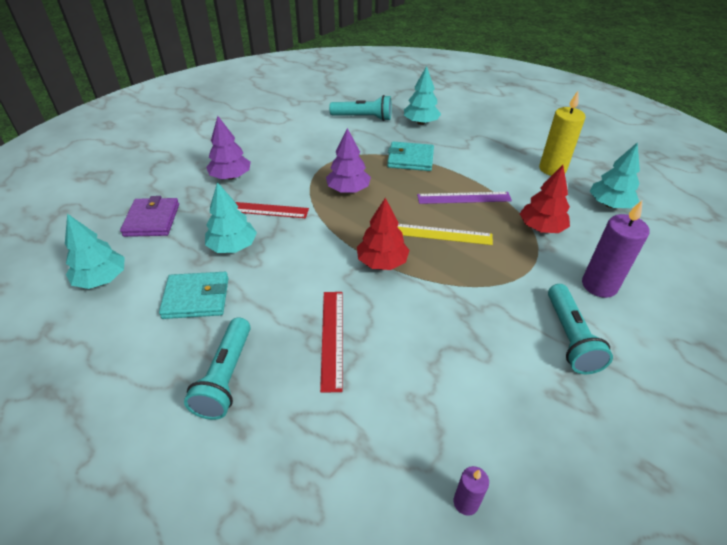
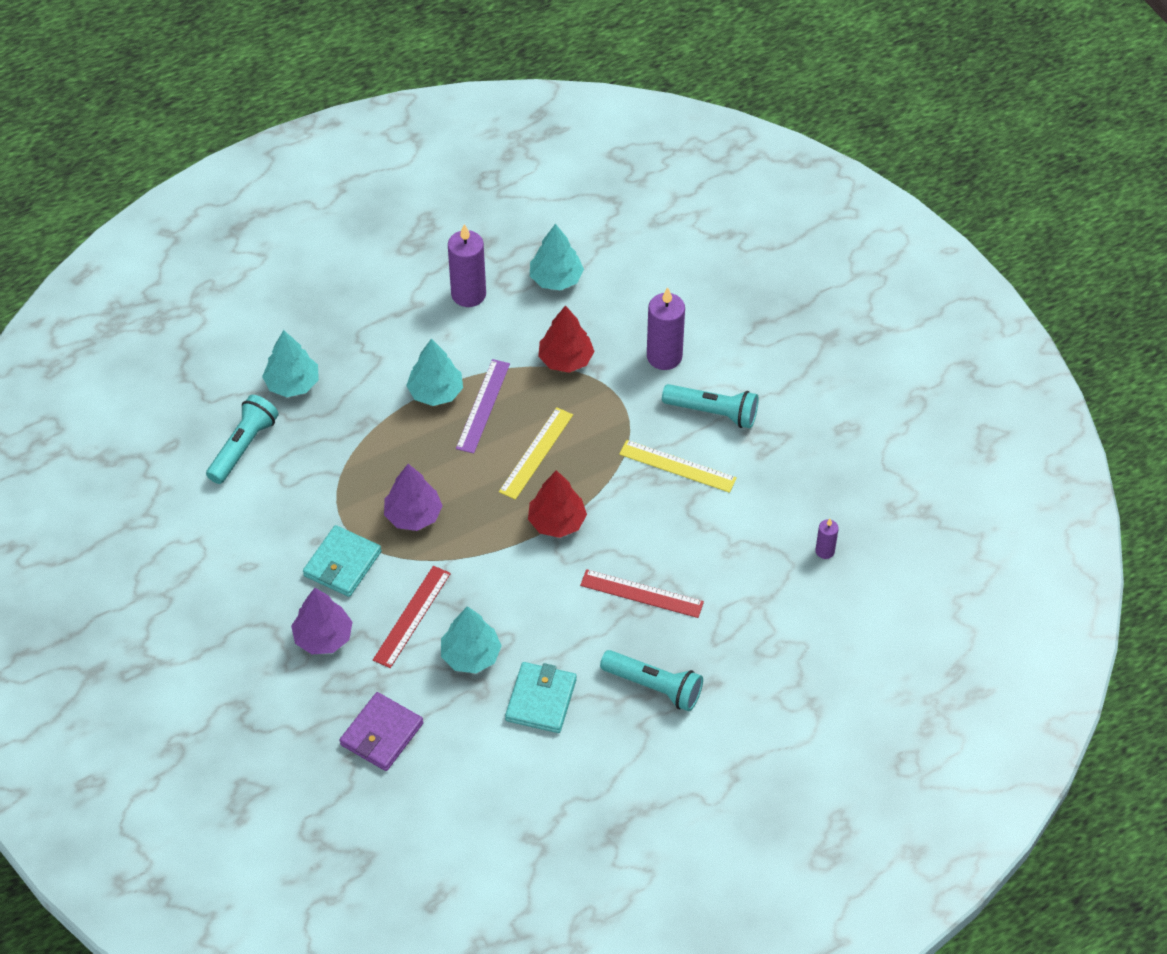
camera: 70 degrees left, 10 degrees up
(101, 279) = (473, 788): turquoise tree -> turquoise tree (436, 392)
(152, 220) = (382, 734): purple wallet -> purple wallet turned 75 degrees counterclockwise
(410, 159) = (378, 429): turquoise wallet -> turquoise wallet (342, 564)
(490, 326) = (677, 466): none -> yellow ruler
(552, 169) = (468, 294): yellow candle -> purple candle

